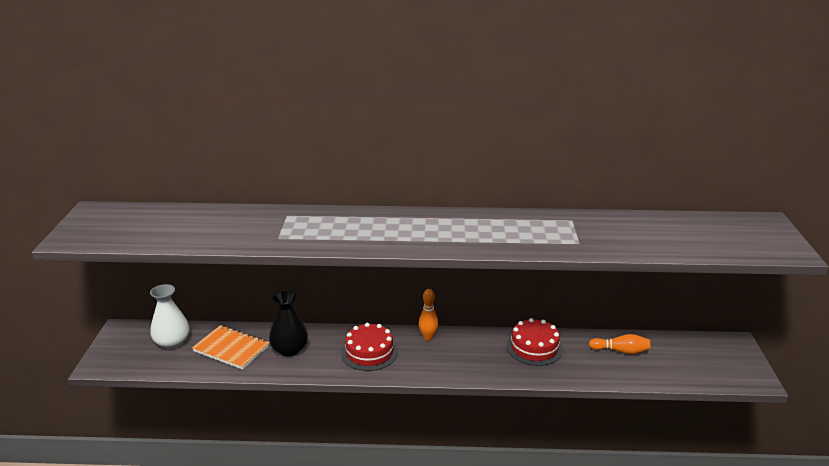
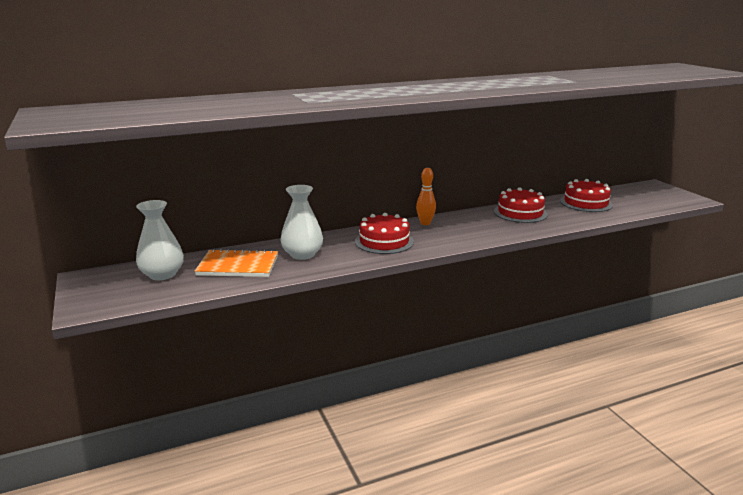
camera: 25 degrees left, 5 degrees down
(289, 349) = (302, 254): black vase -> white vase
(621, 351) = (586, 203): orange bowling pin -> red cake

